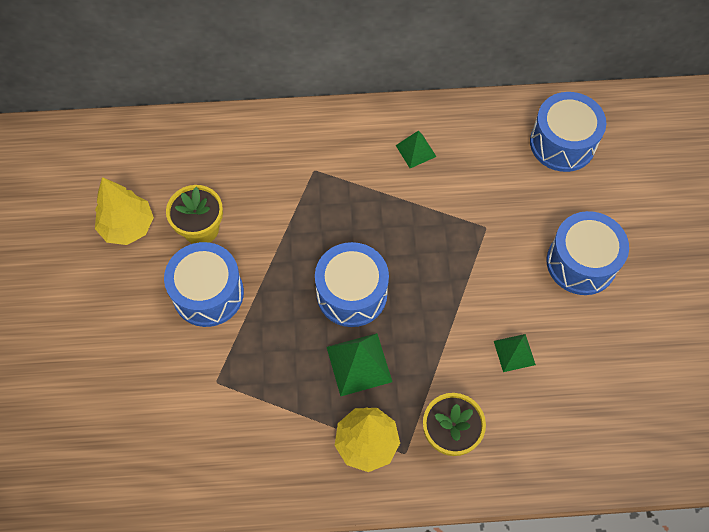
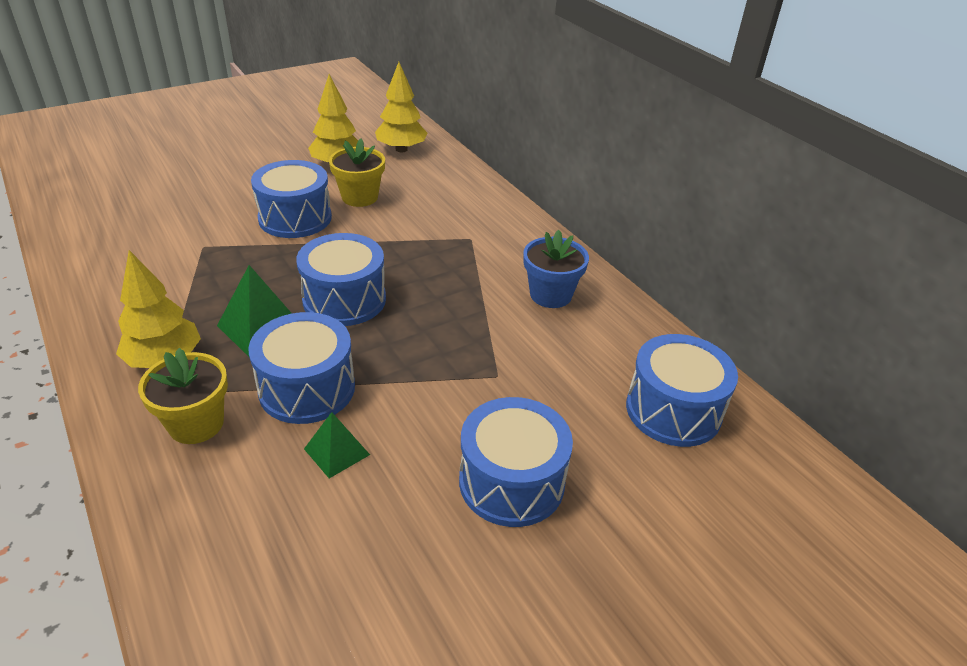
camera: 60 degrees right, 25 degrees down
(130, 161) = (401, 149): none -> yellow tree
(416, 151) = (550, 295): green pyramid -> blue flower pot
(444, 352) = (307, 388): none -> blue drum

